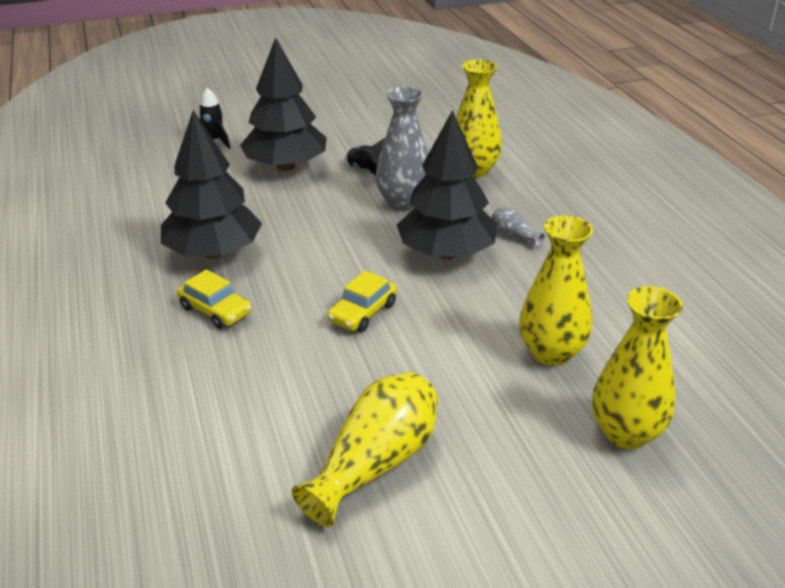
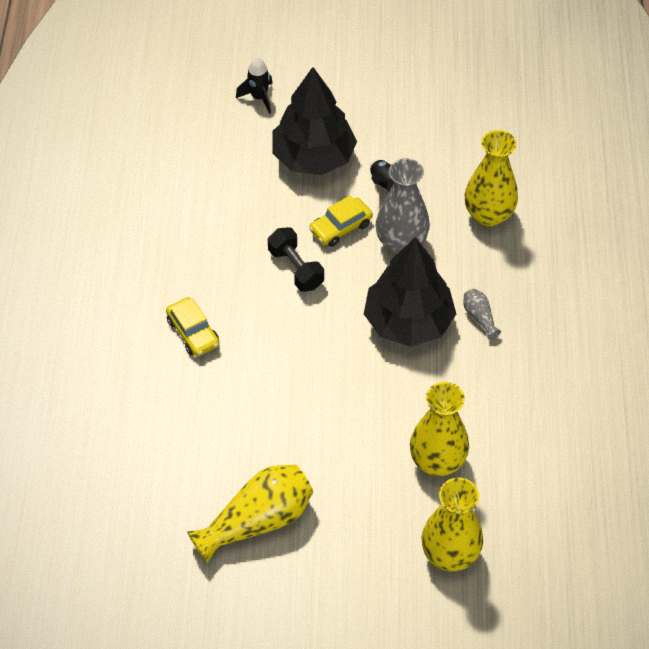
camera: 20 degrees right, 20 degrees up
(214, 252) = (212, 261): black tree -> none
(307, 240) = (296, 268): none -> black dumbbell
(363, 313) = (308, 371): yellow car -> yellow car (340, 227)

